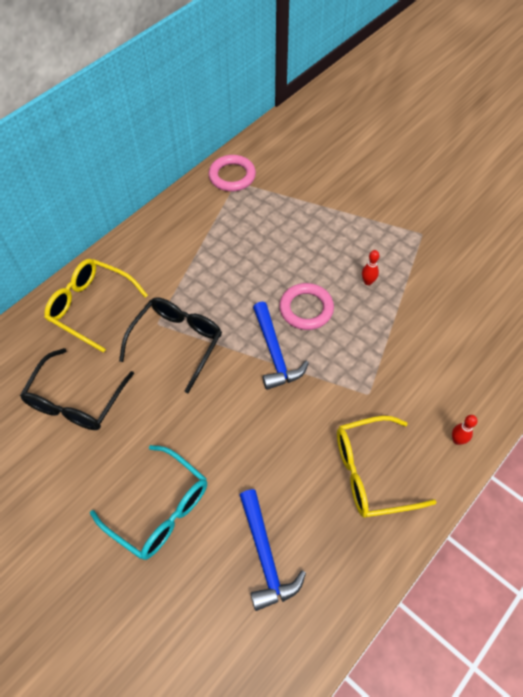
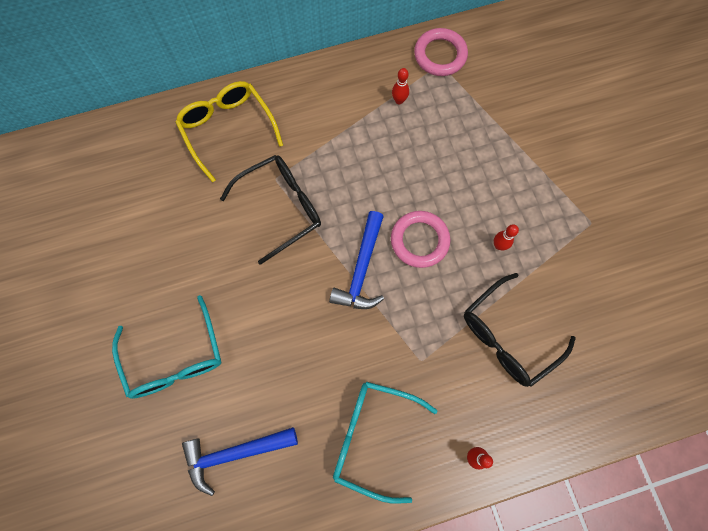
camera: 30 degrees right, 15 degrees up
(76, 401) = (164, 216): black glasses -> black glasses (507, 336)
(221, 220) = (399, 100): none -> red bowling pin
(265, 556) = (235, 453): blue hammer -> blue hammer turned 60 degrees clockwise
(371, 473) = (372, 437): yellow glasses -> turquoise glasses

